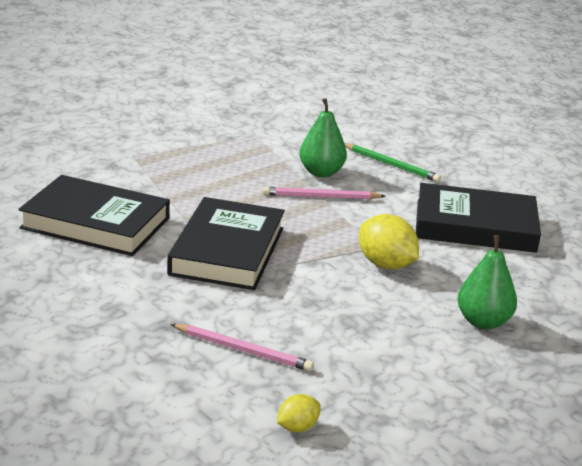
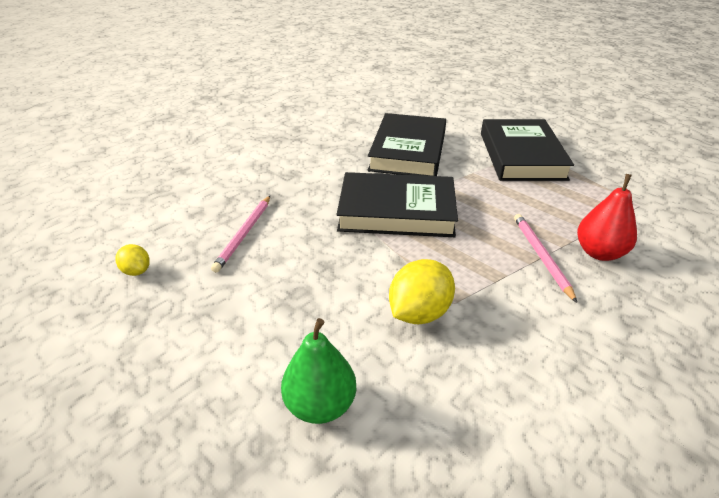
camera: 85 degrees right, 10 degrees up
(321, 172) = (599, 253): green pear -> red pear
(391, 165) = (677, 308): green pencil -> none
(475, 226) = (569, 400): black book -> black book (521, 155)

